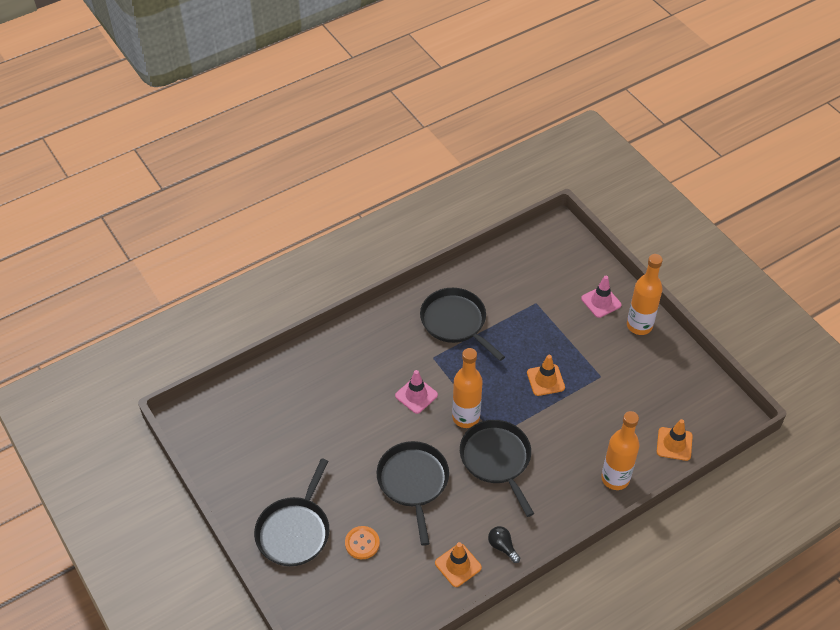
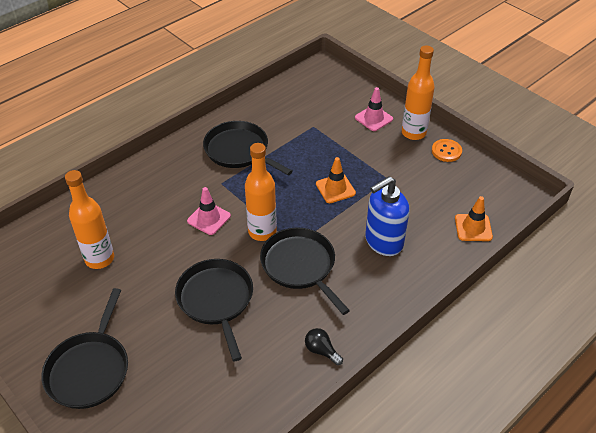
camera: 10 degrees left, 5 degrees down
(362, 543) = (167, 370): orange button -> orange button (446, 151)
(458, 565) = (276, 377): orange traffic cone -> none
(581, 446) = (383, 242): none -> blue soap dispenser
(615, 478) = (423, 267): orange bottle -> orange bottle (99, 259)

